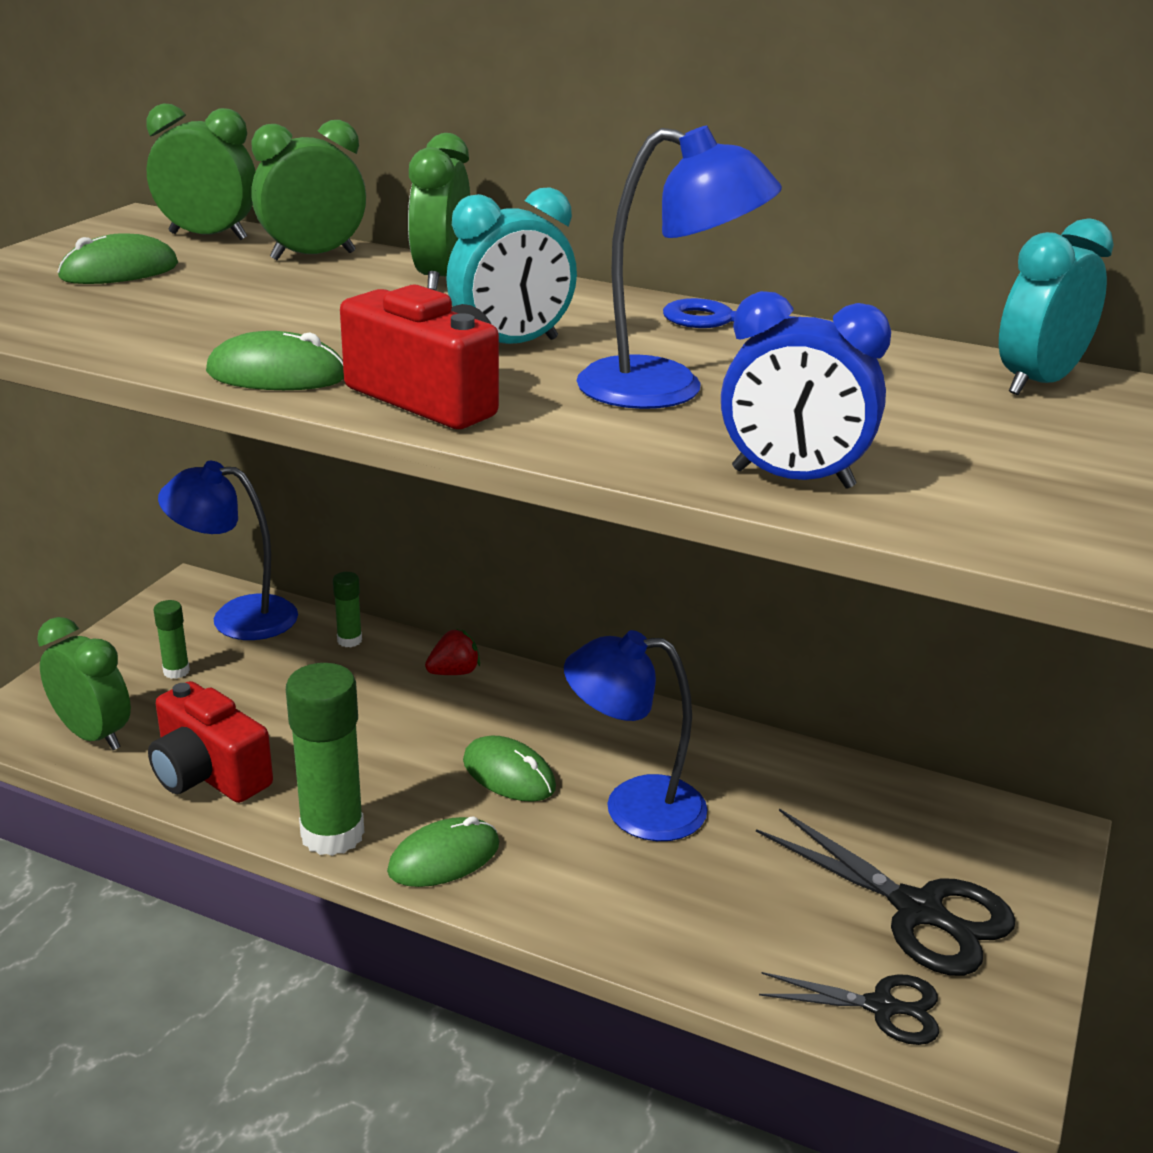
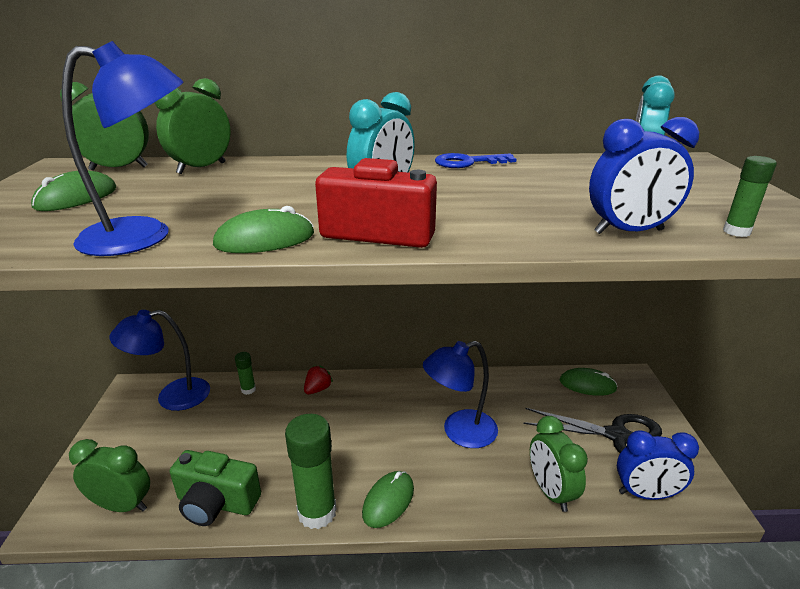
camera: 25 degrees left, 0 degrees up
(176, 671) = (154, 443): green glue stick -> green glue stick (736, 232)
(209, 774) = (216, 503): red camera -> green camera
(441, 279) = (294, 167): green clock -> green clock (550, 491)
(509, 774) = (386, 437): green mouse -> green mouse (587, 384)
(666, 389) = (495, 200): blue lamp -> blue lamp (144, 236)
(881, 1007) = (645, 494): black scissors -> blue clock

